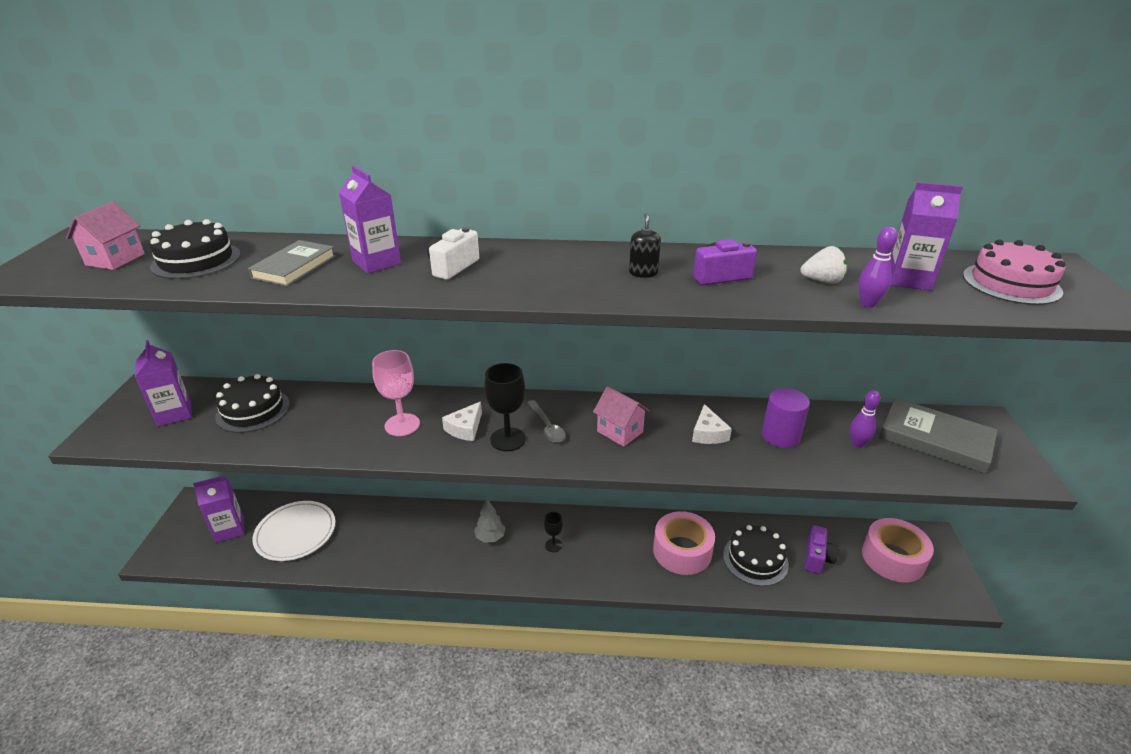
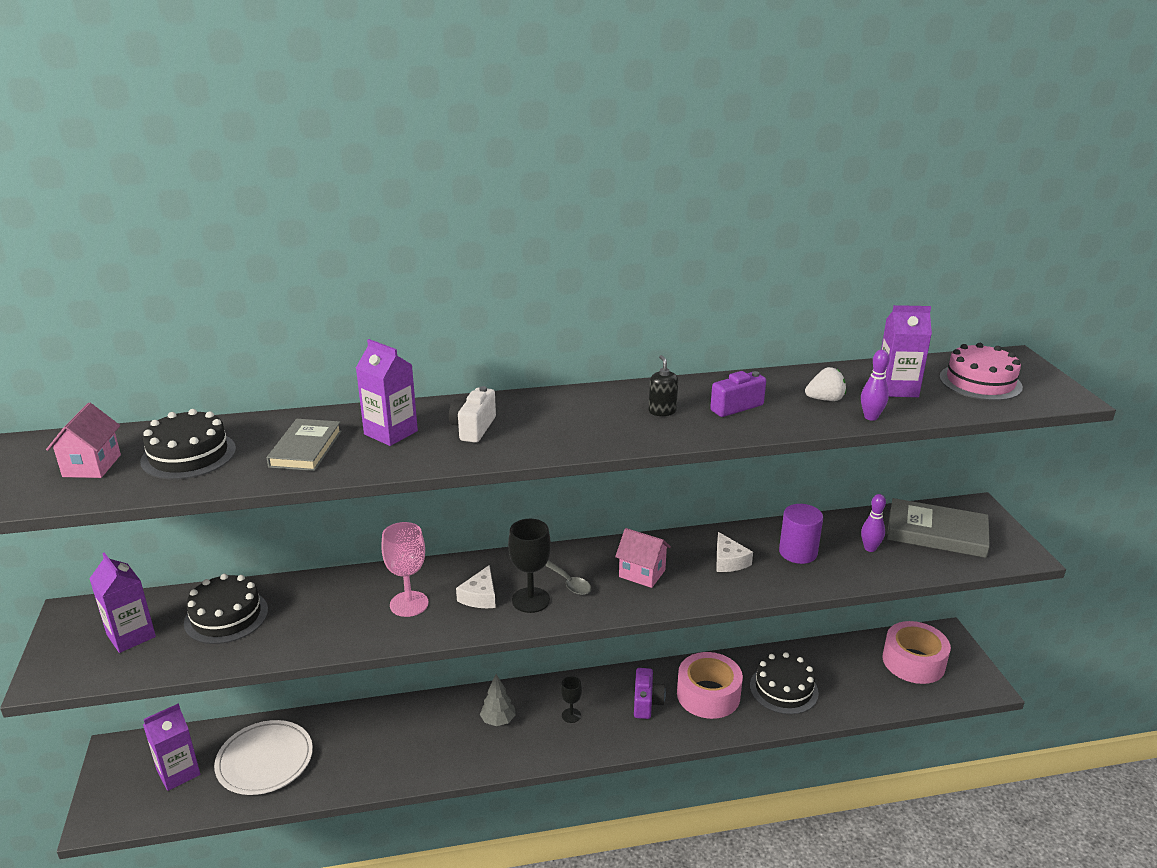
camera: 15 degrees left, 5 degrees down
(817, 558) = (843, 676): purple camera -> purple camera (646, 703)

